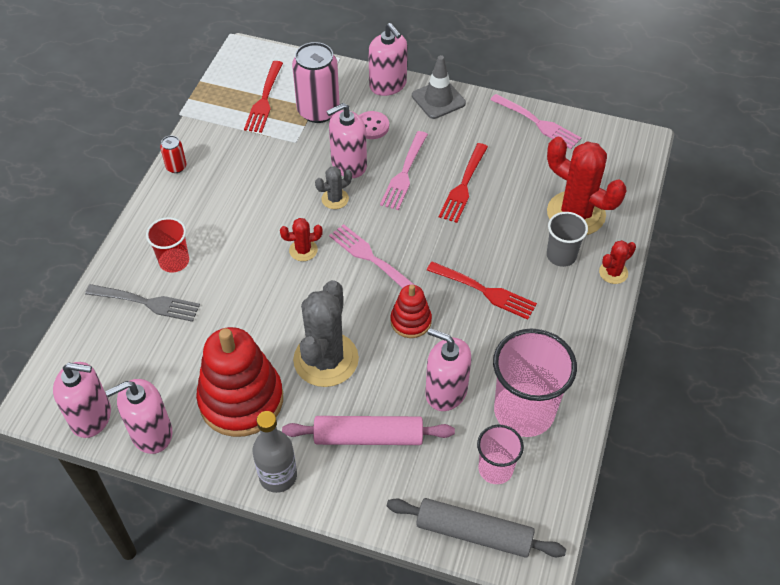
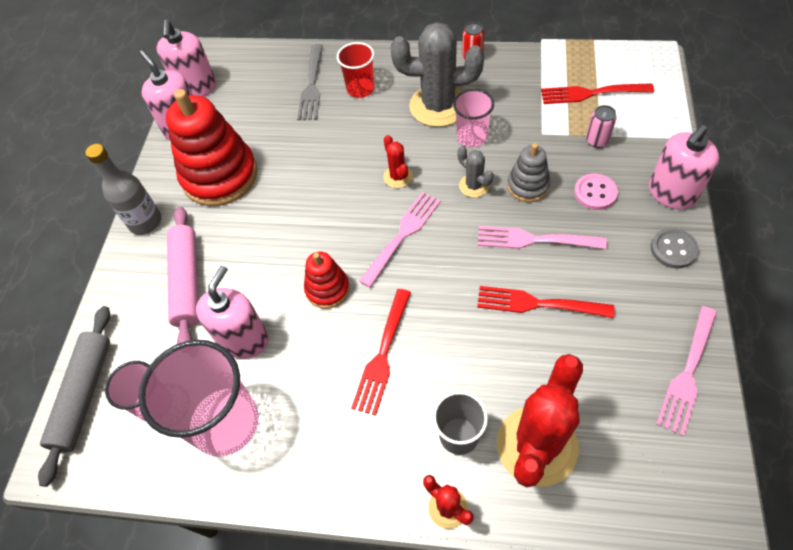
camera: 85 degrees right, 5 degrees up
(278, 188) = (472, 137): none -> pink cup
(318, 111) = (597, 140): pink can -> pink can, size x0.47
(326, 359) = (270, 227): grey cactus -> grey cactus (438, 106)
(348, 164) = (528, 186): pink soap dispenser -> grey stacking toy
(438, 99) = (673, 249): grey traffic cone -> grey button

